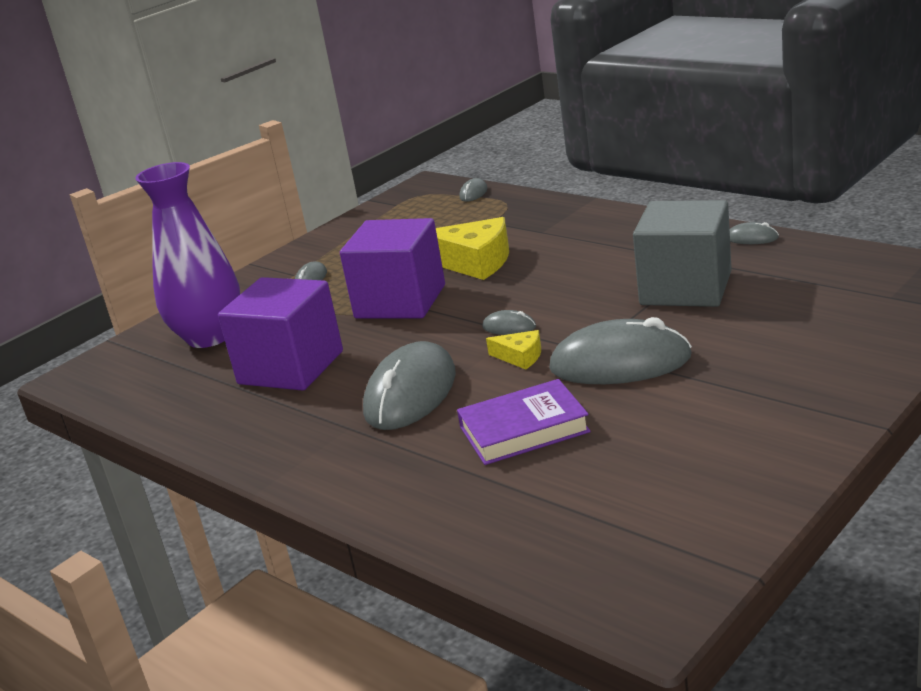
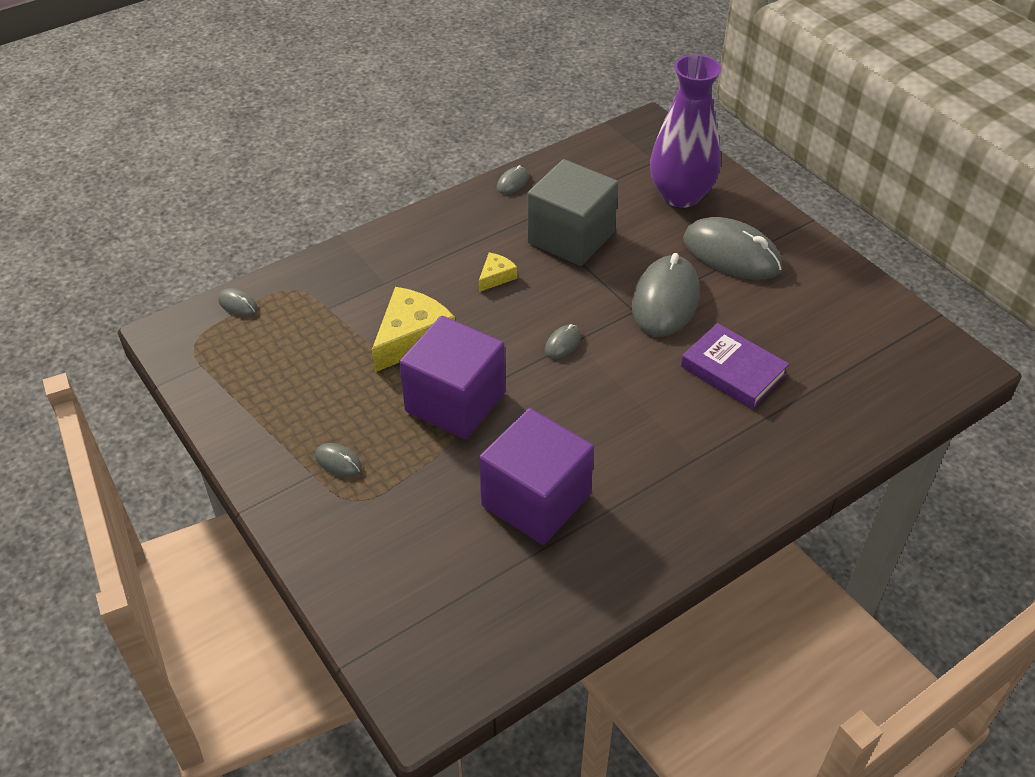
camera: 80 degrees left, 20 degrees up
(210, 336) = (414, 563): purple vase -> purple vase (681, 195)
(410, 393) = (638, 424): grey mouse -> grey mouse (731, 254)
(520, 357) = (619, 348): yellow cheese -> yellow cheese (496, 277)
(524, 429) = (733, 371): purple book -> purple book turned 45 degrees counterclockwise

